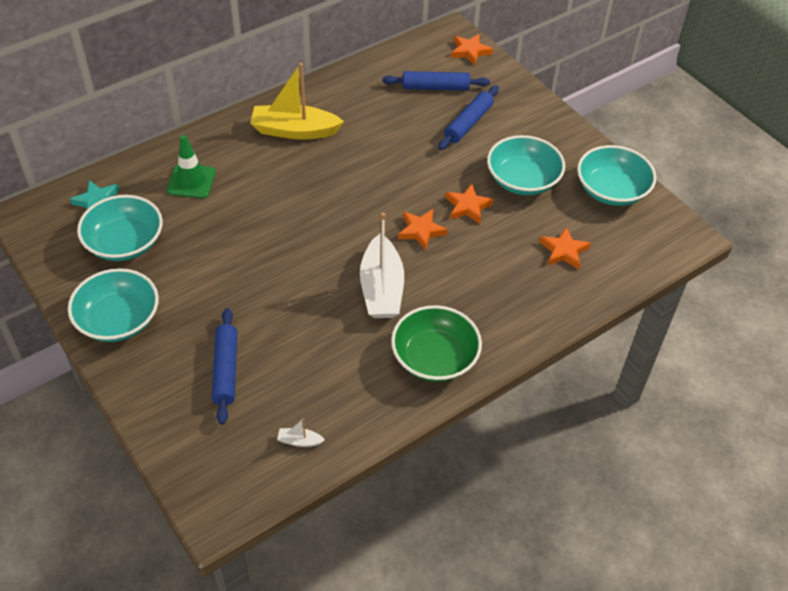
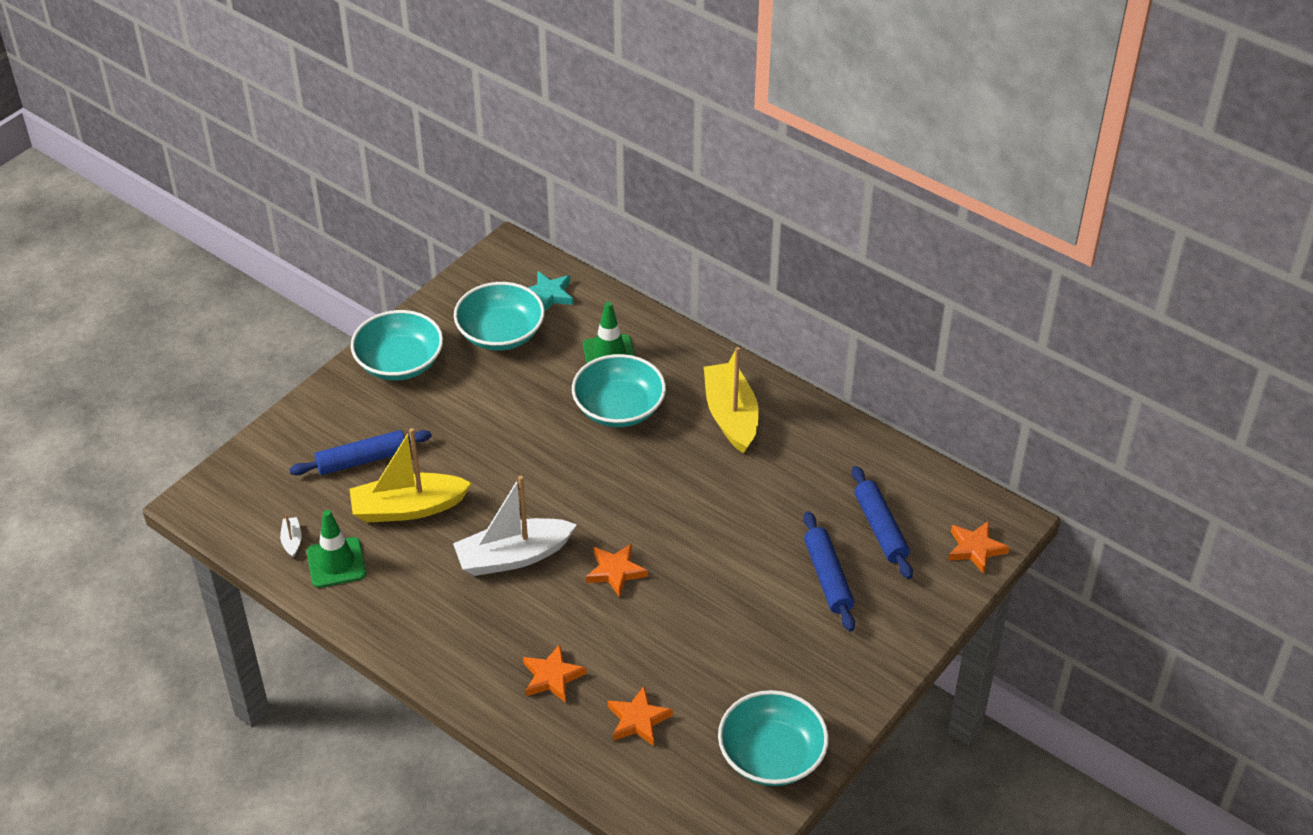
camera: 75 degrees right, 5 degrees down
(298, 347) = (408, 508): none -> yellow boat
(340, 411) = (336, 563): none -> green traffic cone
(434, 358) = (429, 626): green bowl -> none
(468, 123) = (827, 577): blue rolling pin -> blue rolling pin turned 60 degrees clockwise
(468, 206) = (675, 608): orange star -> orange star (552, 677)
(522, 180) = (747, 655): turquoise bowl -> turquoise bowl (619, 408)

